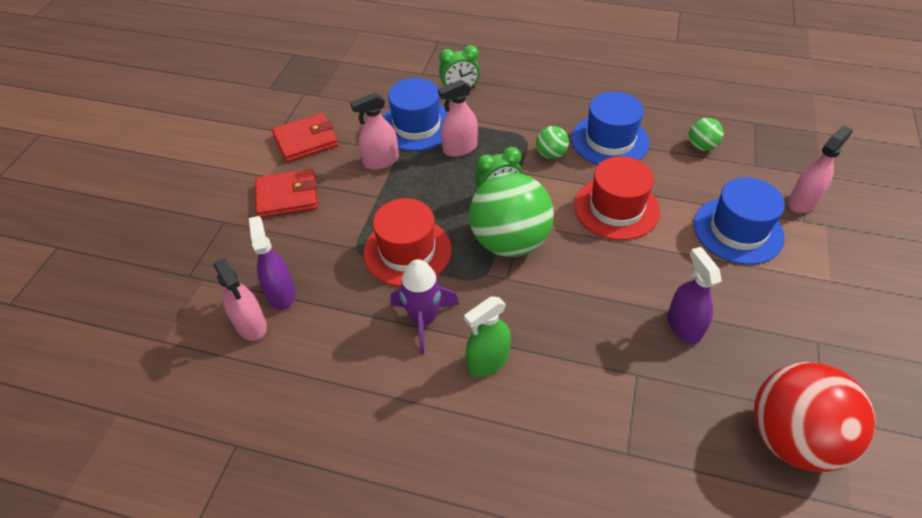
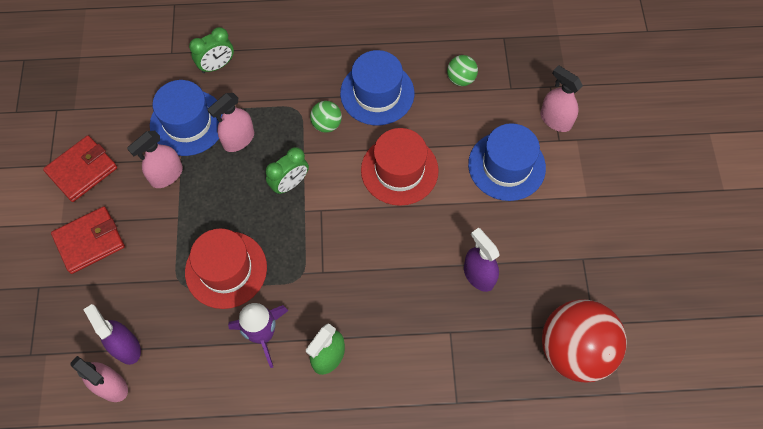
camera: 20 degrees left, 15 degrees up
(509, 242) = (314, 233): green ball -> none
(802, 202) = (555, 120): pink spray bottle -> pink spray bottle turned 75 degrees counterclockwise

